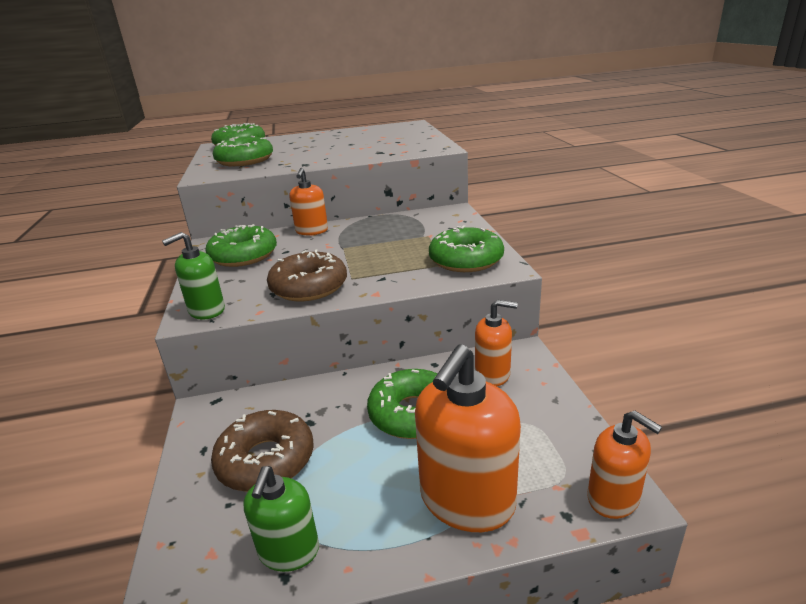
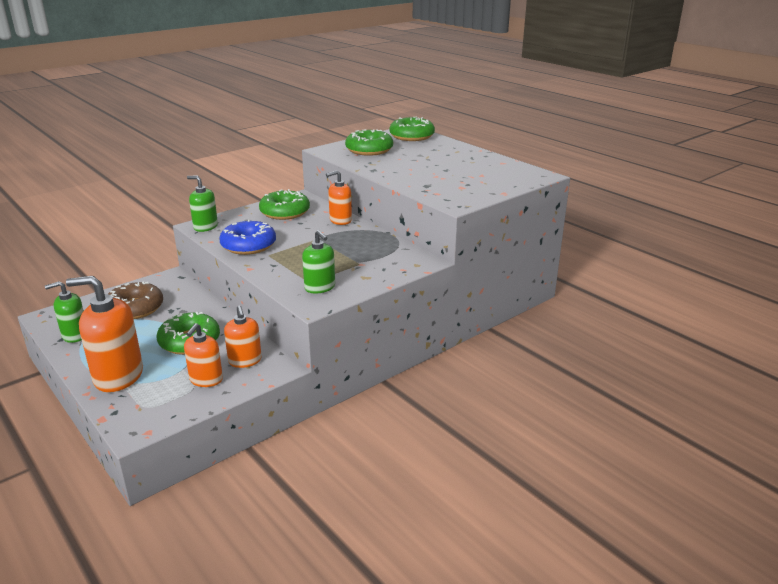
camera: 60 degrees right, 0 degrees up
(309, 287) = (248, 245): brown donut -> blue donut
(466, 260) = (320, 287): green donut -> green soap dispenser
(613, 498) = (131, 427): orange soap dispenser -> orange soap dispenser (206, 379)

